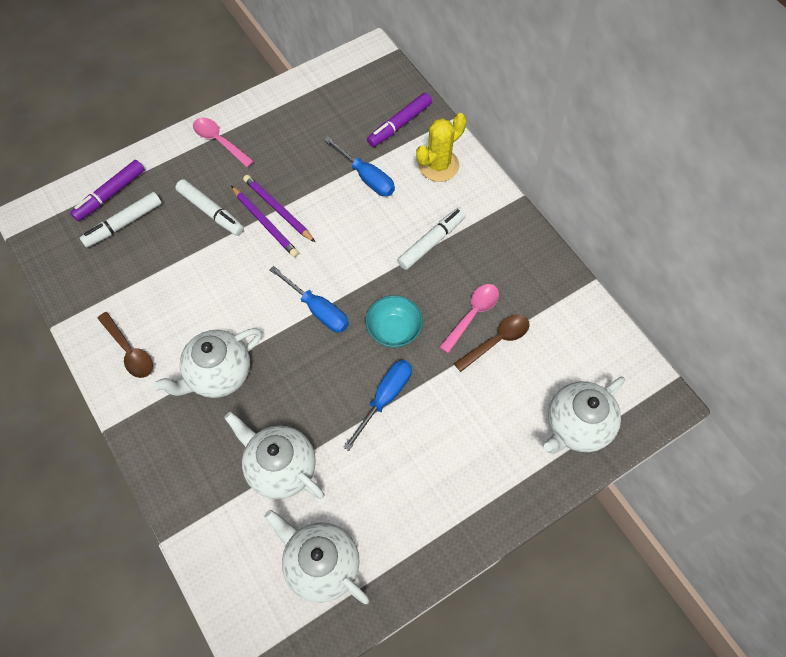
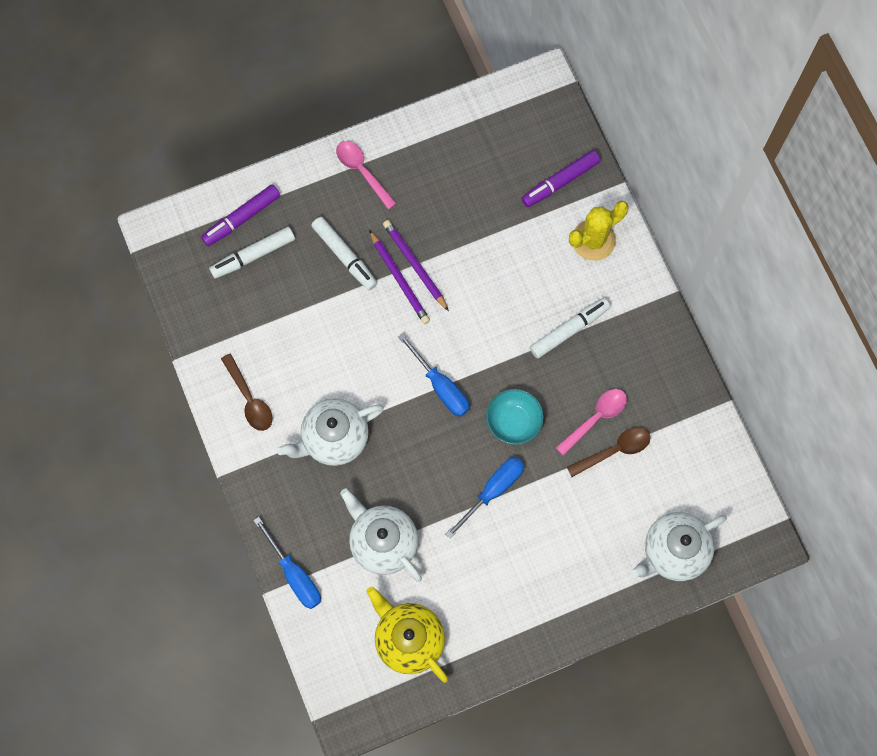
camera: 10 degrees right, 10 degrees up
(321, 565) = (408, 639): white teapot -> yellow teapot
(366, 177) = (514, 242): blue screwdriver -> blue screwdriver (294, 574)

